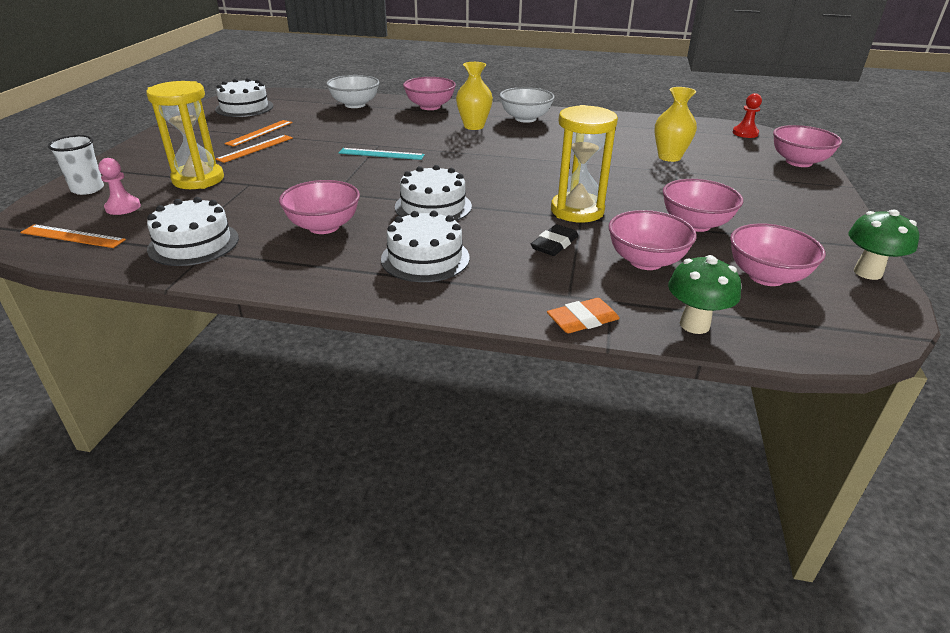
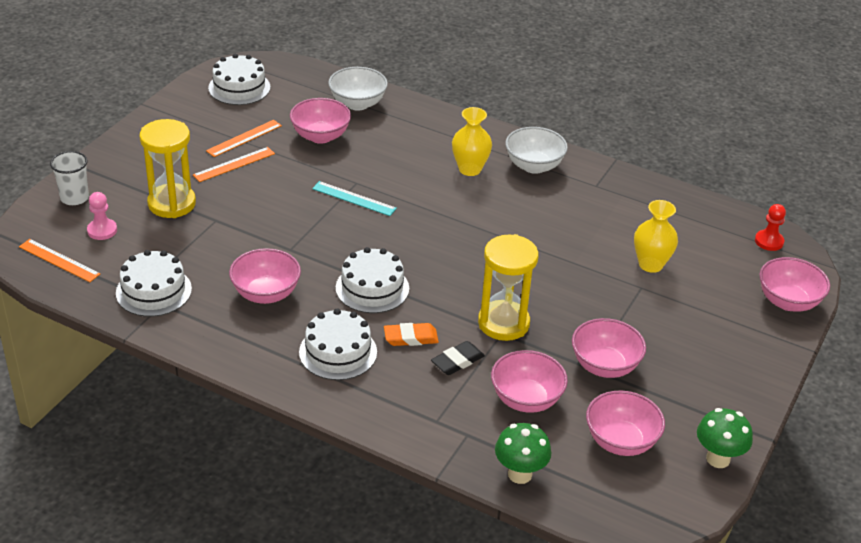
camera: 15 degrees right, 5 degrees up
(430, 107) = (438, 123): pink bowl -> pink bowl (320, 136)
(582, 320) = (433, 448): orange eraser -> orange eraser (411, 338)

